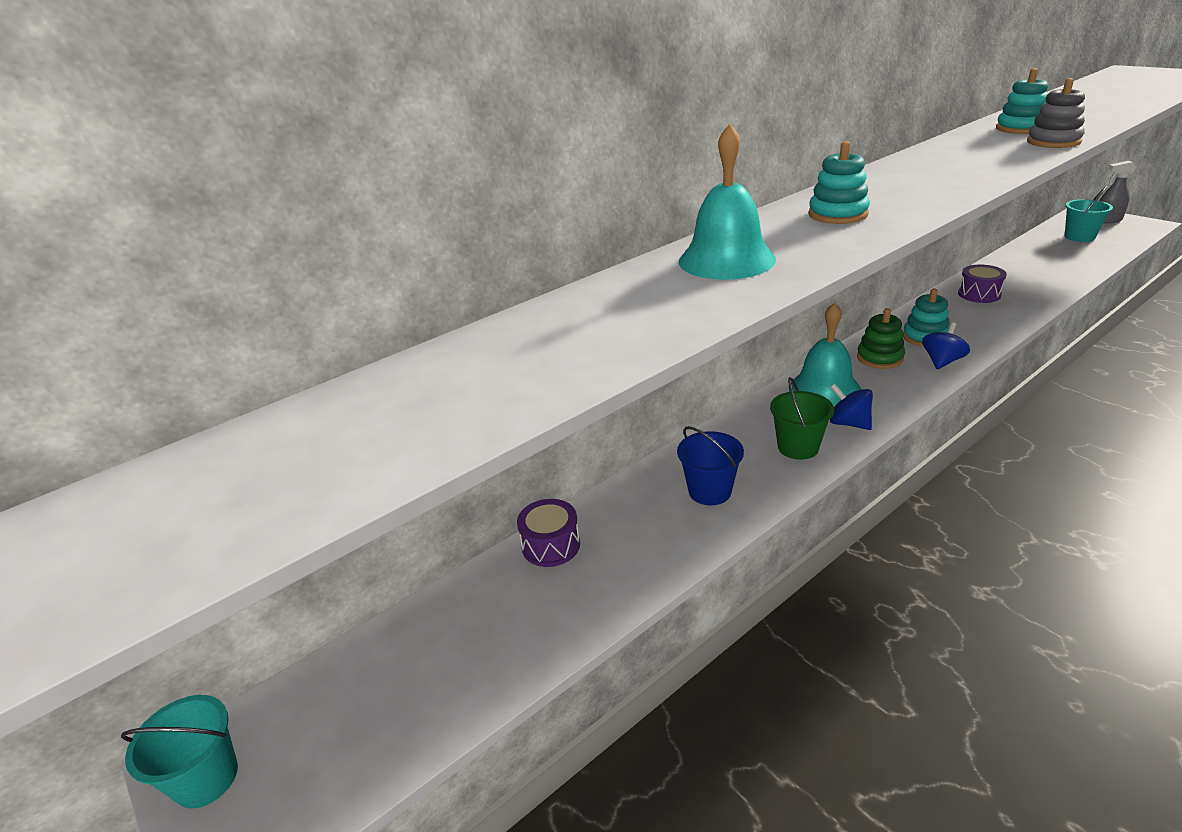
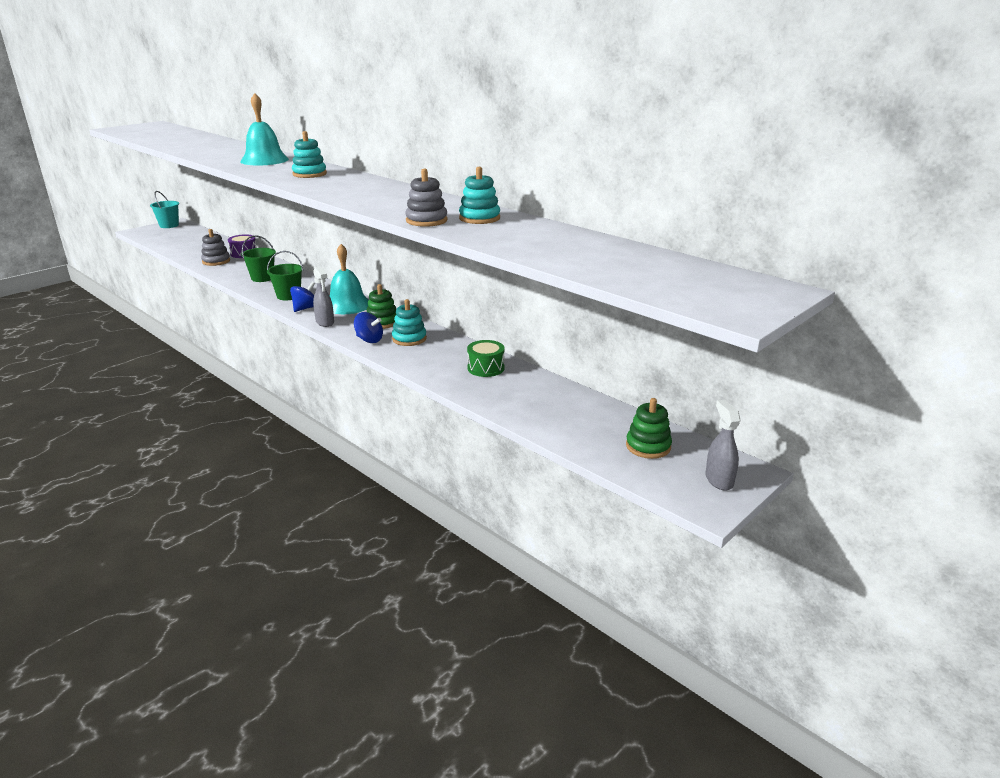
camera: 80 degrees right, 5 degrees down
(597, 580) = (216, 261): none -> grey stacking toy
(709, 491) = (262, 278): blue bucket -> green bucket
(898, 400) = (325, 322): none -> grey spray bottle
(979, 294) = (486, 368): purple drum -> green drum
(1079, 237) = (648, 446): turquoise bucket -> green stacking toy

